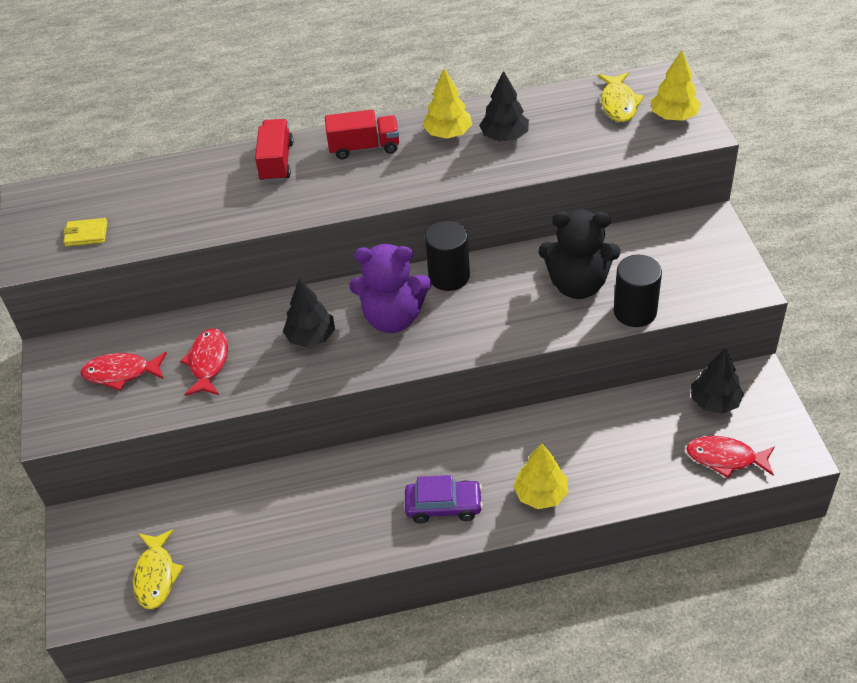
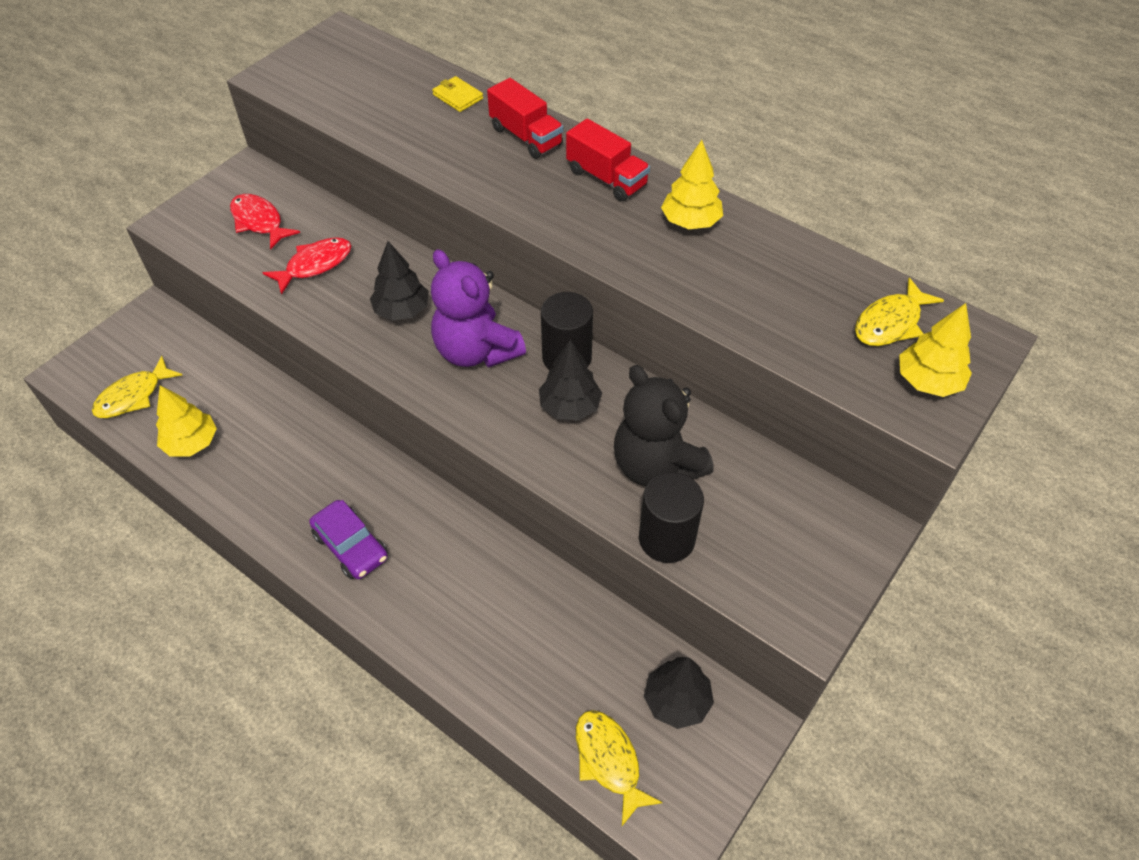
camera: 45 degrees right, 5 degrees up
(86, 234) = (327, 87): yellow wallet -> yellow wallet (458, 97)
(276, 162) = (526, 137): red truck -> red truck turned 90 degrees clockwise
(504, 136) = (734, 264): black tree -> black tree (570, 406)
(541, 494) = (425, 617): yellow tree -> yellow tree (191, 443)
(725, 458) = (609, 761): red fish -> yellow fish

